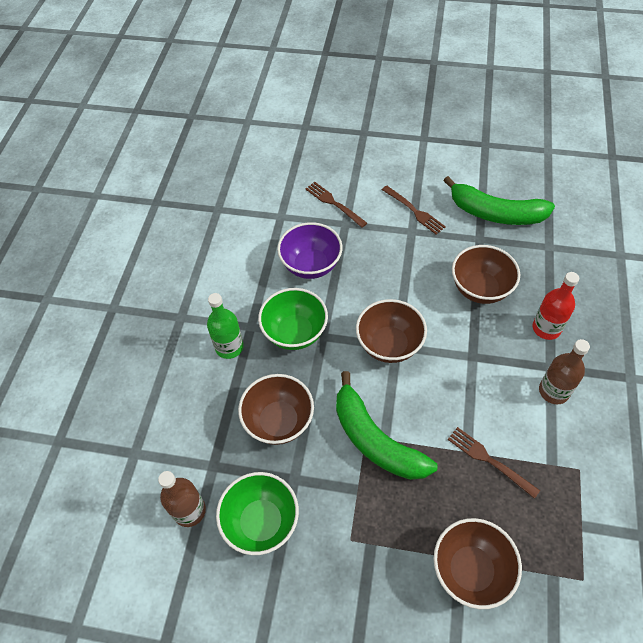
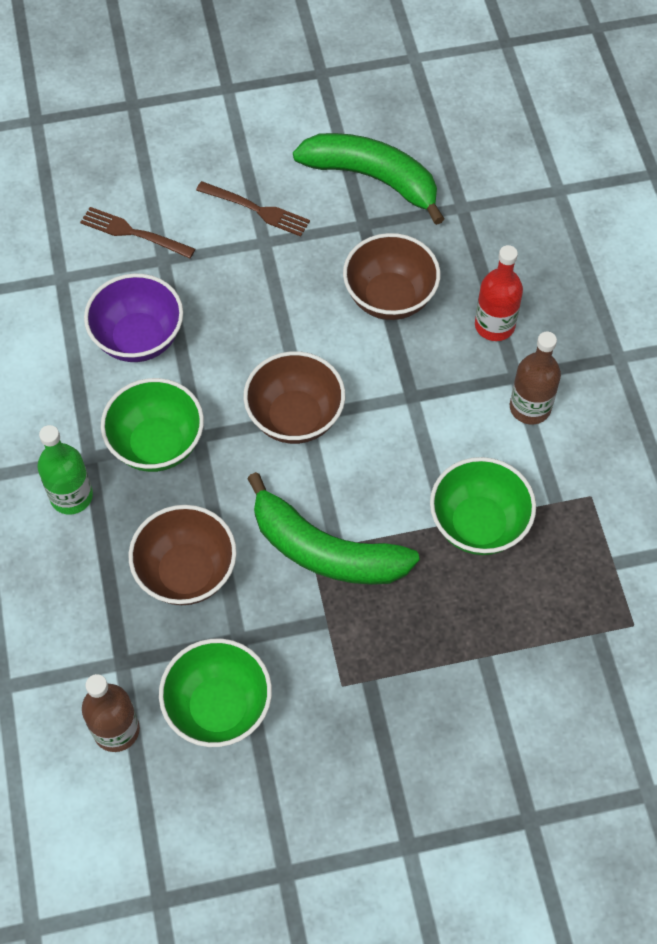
camera: 25 degrees left, 5 degrees up
(471, 570) = (501, 664): brown bowl -> none
(489, 460) = (478, 524): brown fork -> green bowl
(495, 213) = (373, 178): green banana -> green banana turned 150 degrees counterclockwise

